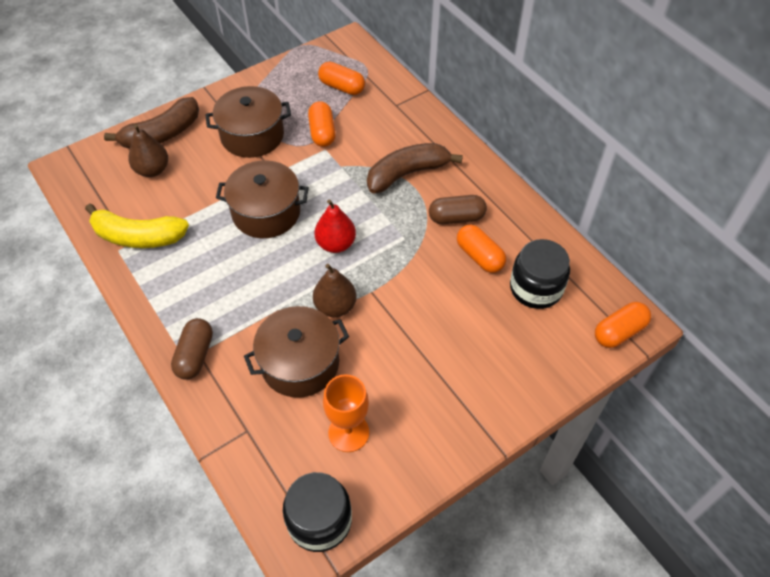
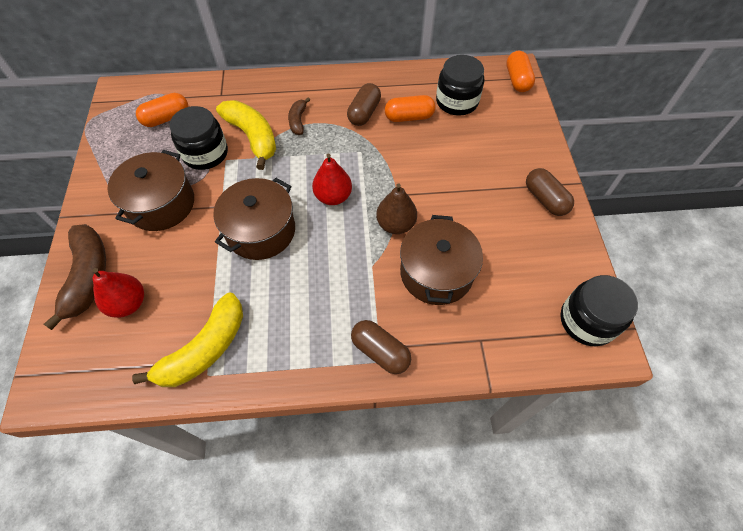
camera: 60 degrees left, 5 degrees up
(152, 170) = (128, 303): brown pear -> red pear
(322, 132) = (205, 153): orange capsule -> black jar
(348, 432) = (518, 267): orange goblet -> none
(363, 153) = (252, 137): none -> yellow banana
(407, 174) = (298, 121): brown banana -> brown banana, size x0.53
(454, 426) = (545, 199): none -> brown capsule

